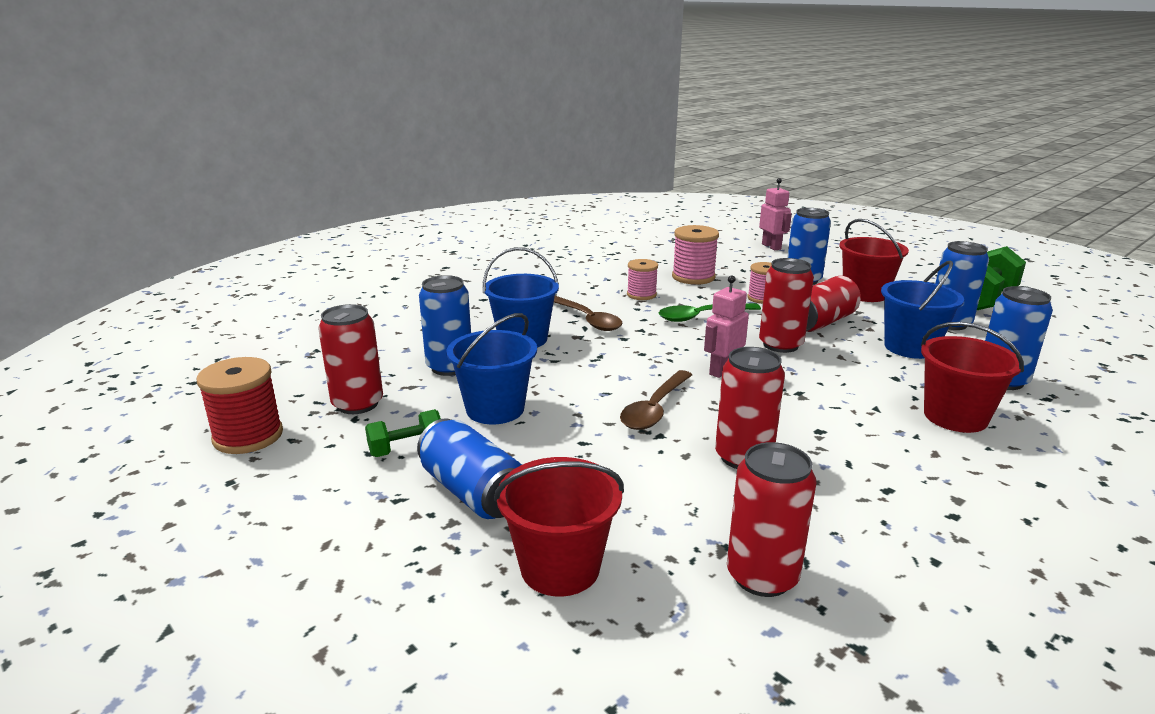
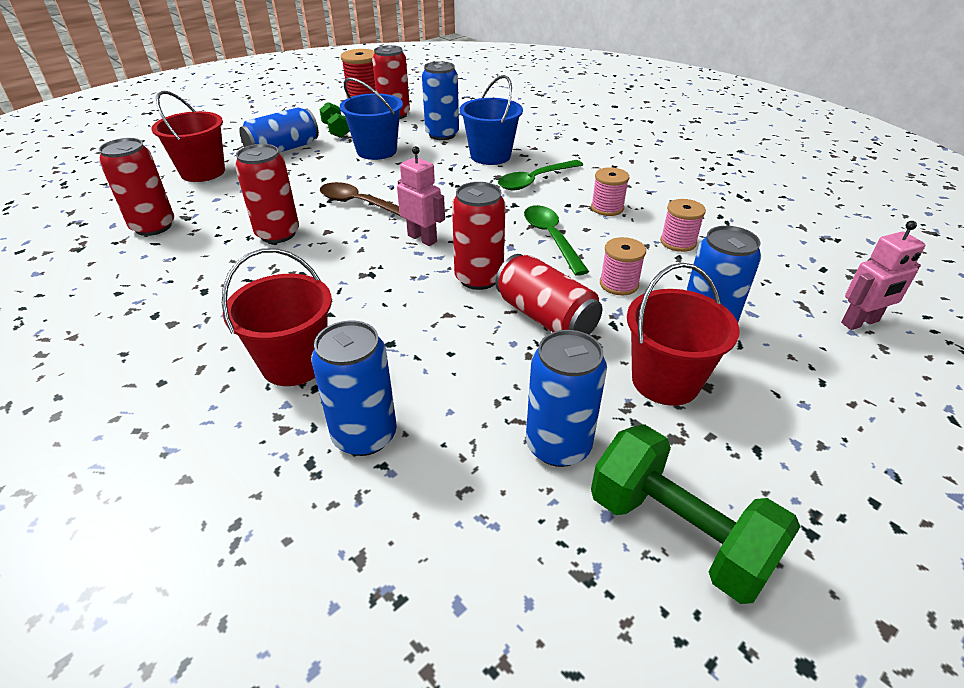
camera: 90 degrees right, 15 degrees up
(587, 319) = (535, 181): brown spoon -> green spoon
(693, 277) = (678, 242): pink spool -> pink spool, size x0.65
(910, 347) = (470, 377): blue bucket -> none

